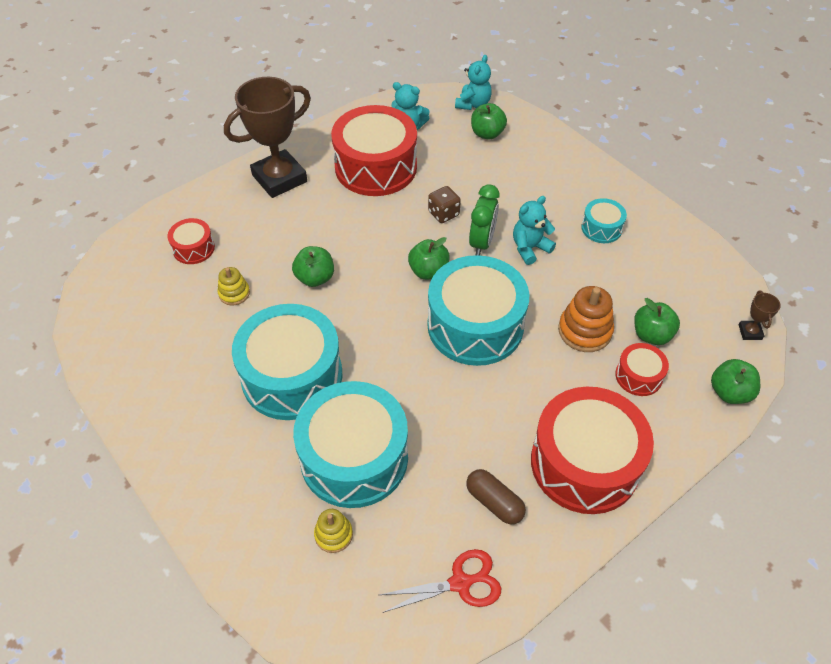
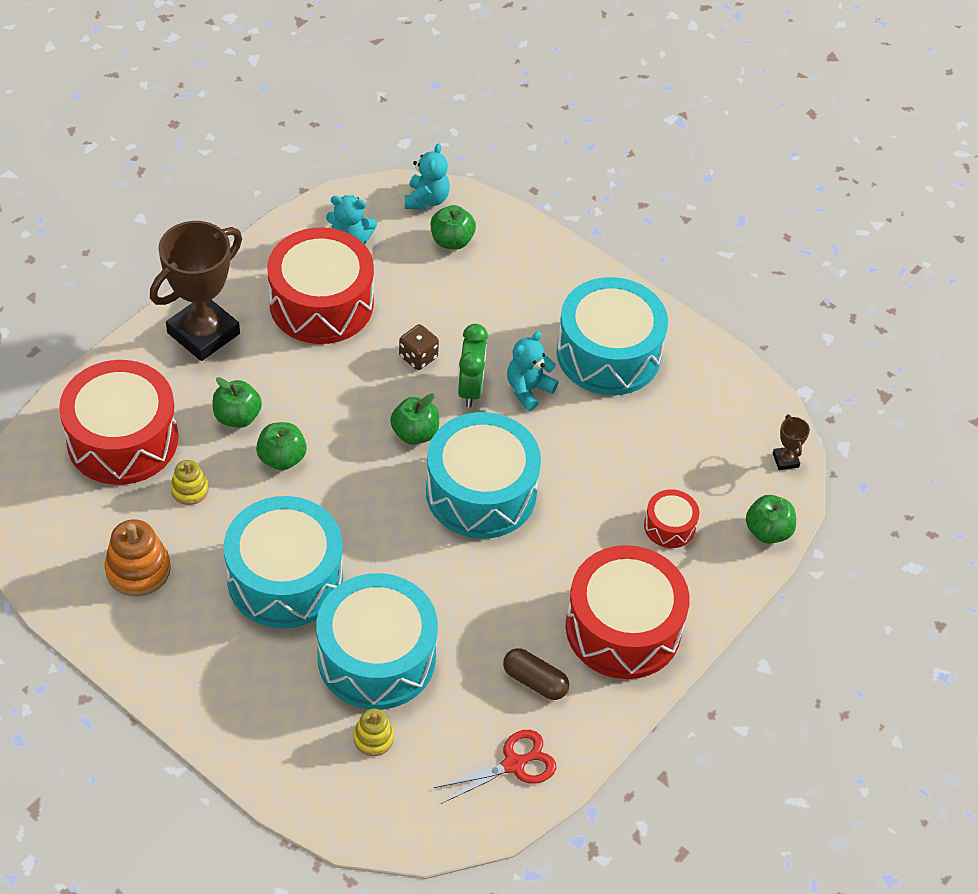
camera: 15 degrees left, 0 degrees up
(193, 248) = (122, 439): red drum -> red drum, size x2.16
(584, 331) = (605, 482): orange stacking toy -> orange stacking toy (138, 570)
(601, 228) = (608, 353): turquoise drum -> turquoise drum, size x2.16
(651, 335) = (679, 477): green apple -> green apple (237, 417)

